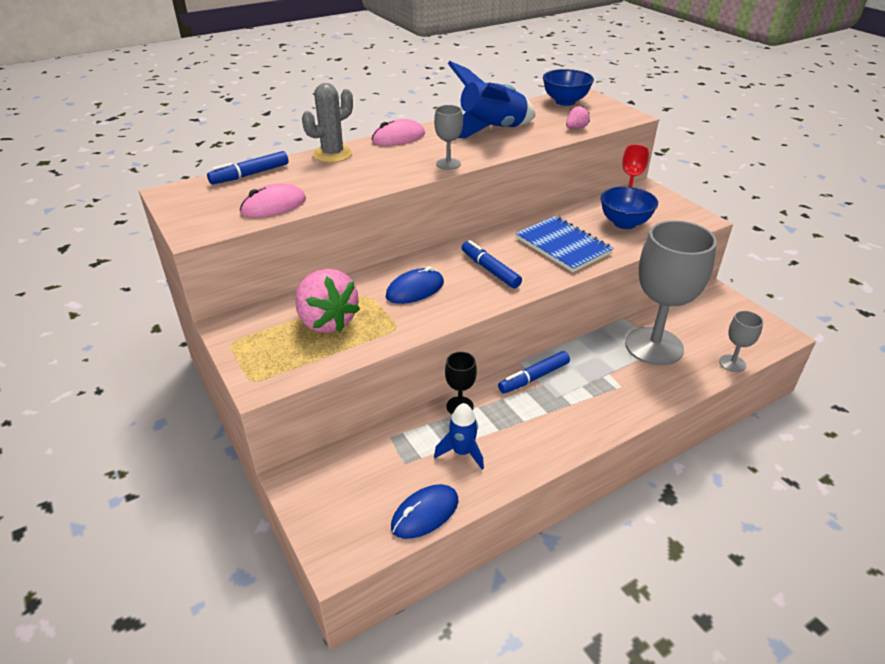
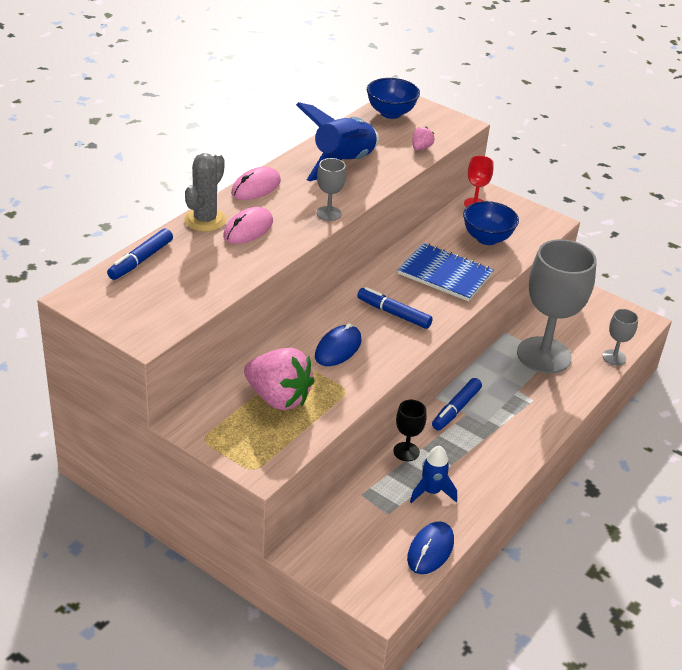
camera: 25 degrees left, 0 degrees up
(273, 205) = (197, 293): pink mouse -> pink mouse (248, 229)

